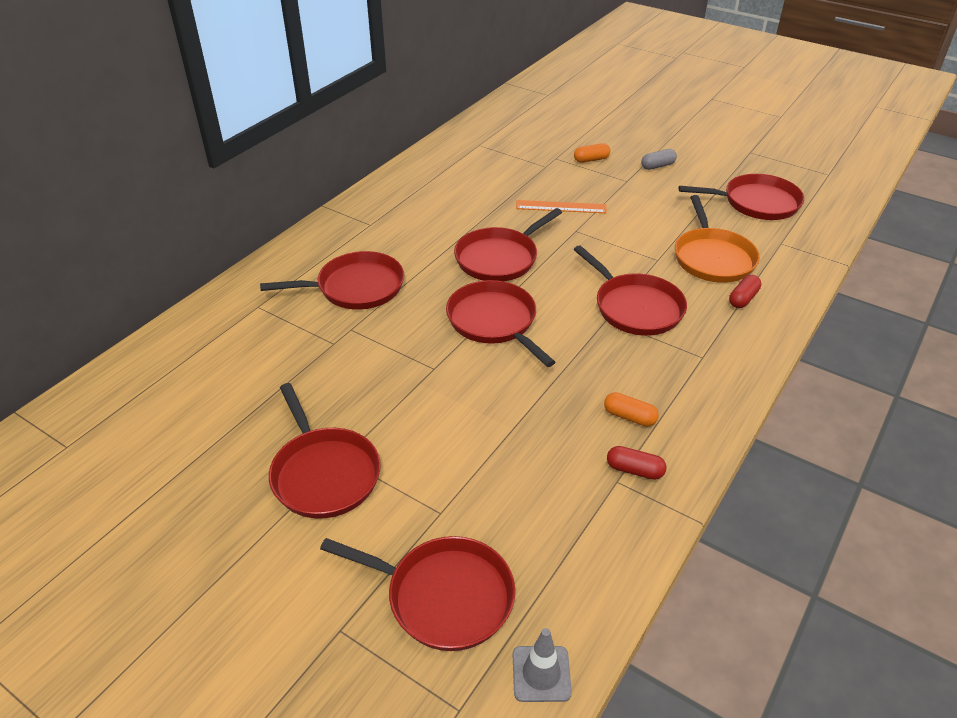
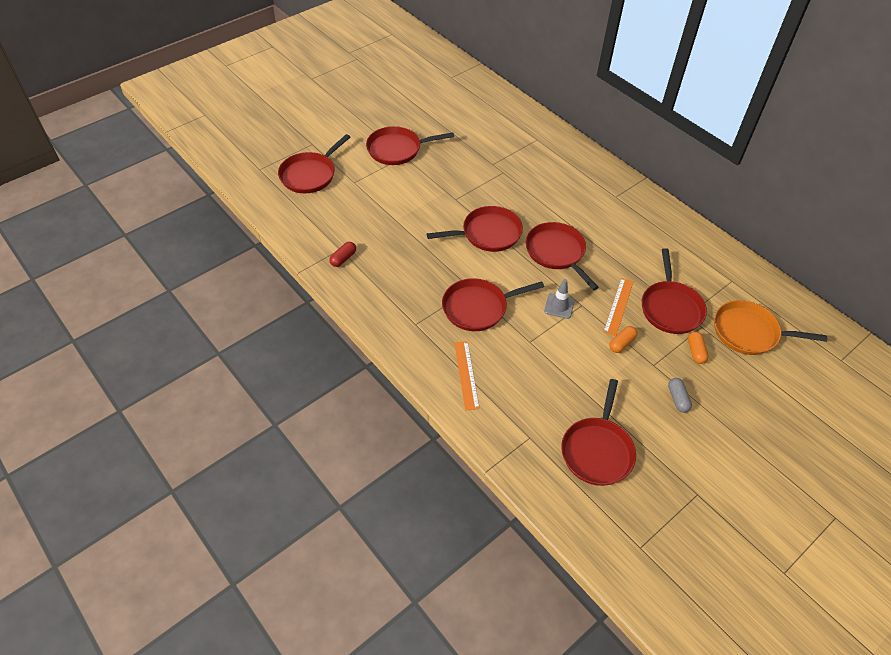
camera: 105 degrees right, 10 degrees up
(356, 287) = (543, 180): red pan -> red pan (670, 308)
(541, 674) = (259, 194): grey traffic cone -> grey traffic cone (559, 306)
(629, 417) = (381, 269): orange capsule -> orange capsule (621, 343)
(712, 258) = (522, 378): orange pan -> orange pan (748, 332)
(743, 299) = (466, 375): red capsule -> orange ruler

